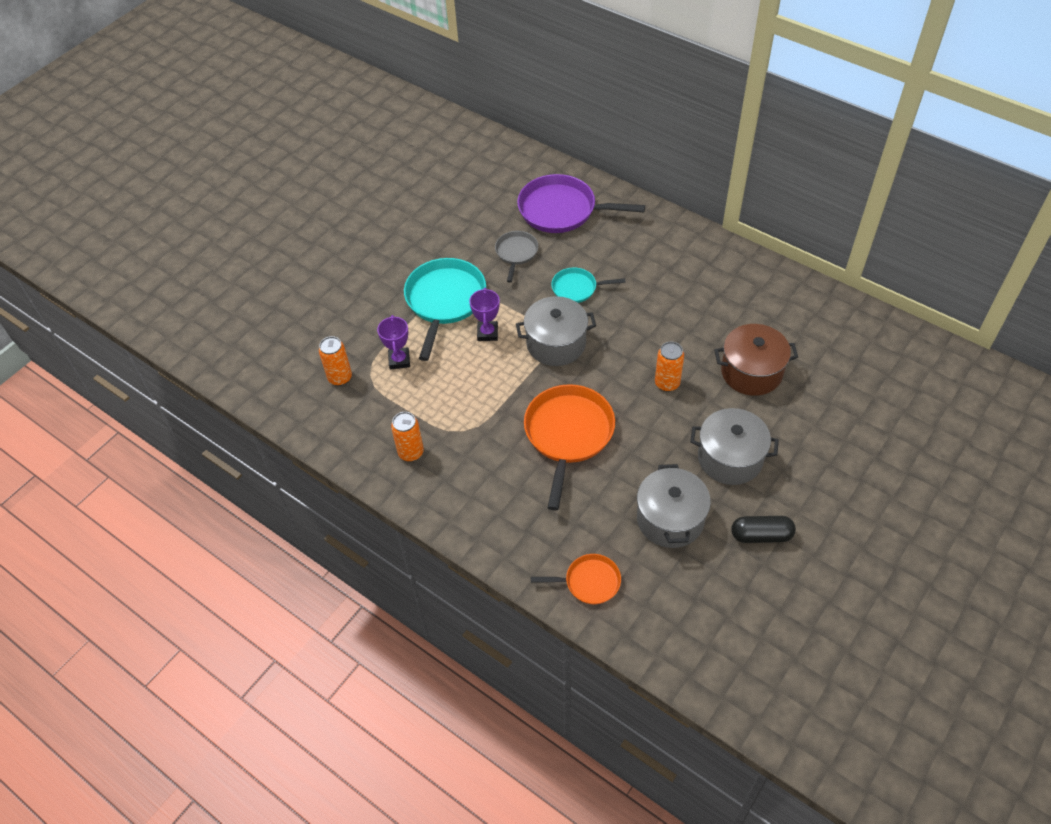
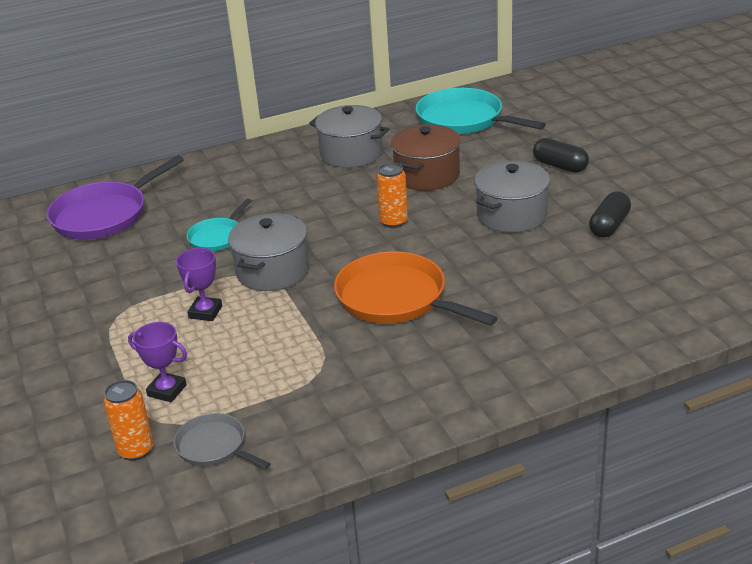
camera: 60 degrees left, 20 degrees down
(411, 452) = (311, 421): orange can -> none
(444, 301) = (122, 329): turquoise pan -> turquoise pan (463, 119)
(487, 333) = (205, 312): purple trophy -> purple trophy turned 75 degrees clockwise
(516, 253) = (121, 260): grey pan -> grey pan (214, 446)
(589, 582) = (590, 340): orange pan -> none
(670, 519) = (553, 268): grey pot -> grey pot (351, 154)
(836, 460) = (560, 166): none -> black capsule

